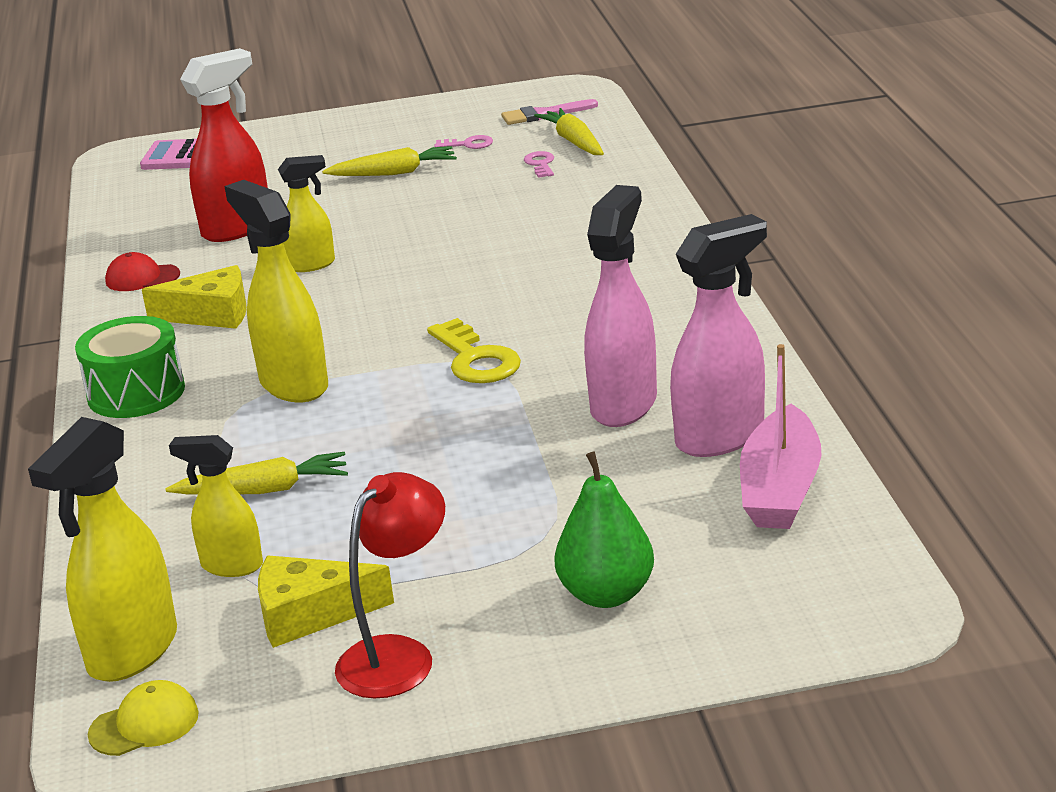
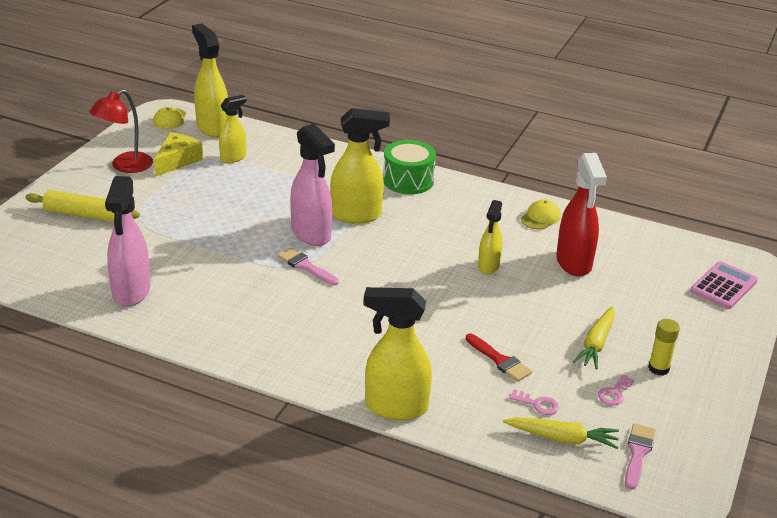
camera: 120 degrees right, 5 degrees up
(142, 278) = (540, 218): red cap -> yellow cap
(211, 314) = (466, 221): yellow cheese -> none
(264, 490) = (276, 180): yellow carrot -> none
(396, 141) = (658, 368): none -> yellow glue stick
(398, 656) = (125, 166): red lamp -> red lamp turned 60 degrees clockwise
(476, 359) = (306, 266): yellow key -> pink brush
(496, 199) = (499, 360): none -> red brush
(606, 594) = (83, 215): green pear -> yellow rolling pin
(624, 404) = (199, 283): pink spray bottle -> pink spray bottle (311, 234)
(656, 212) = (395, 407): none -> yellow spray bottle
(780, 489) = (71, 284): pink boat -> none

